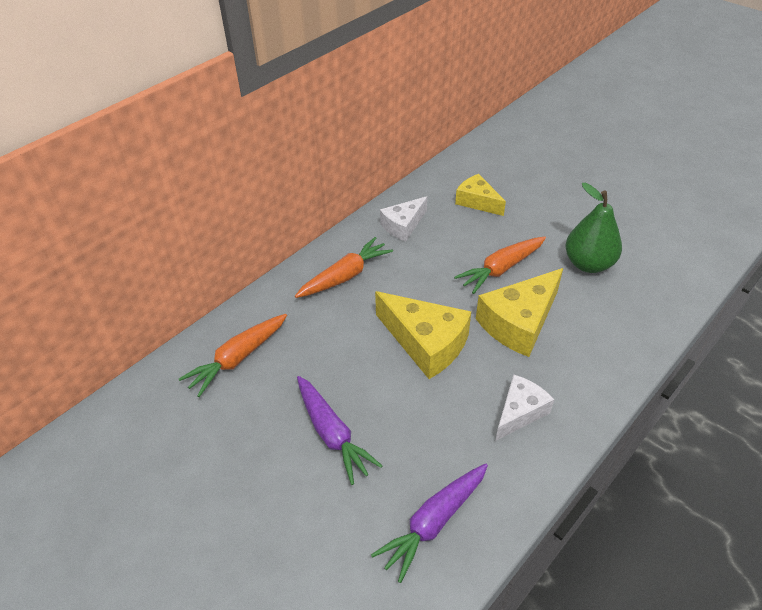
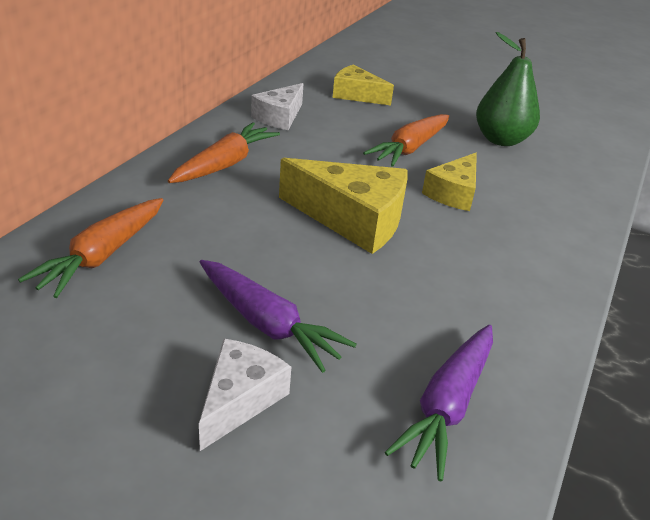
camera: 20 degrees left, 10 degrees down
(519, 323) = (453, 193): yellow cheese -> yellow cheese, size x0.62
(519, 412) = (496, 275): white cheese -> white cheese (240, 399)

